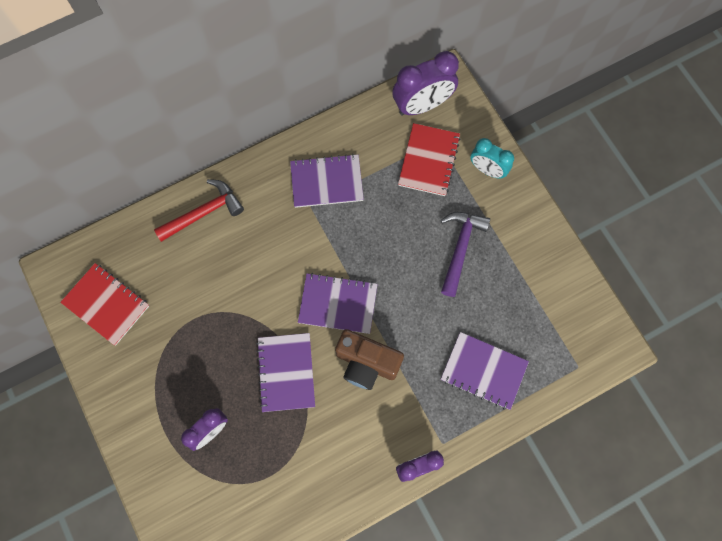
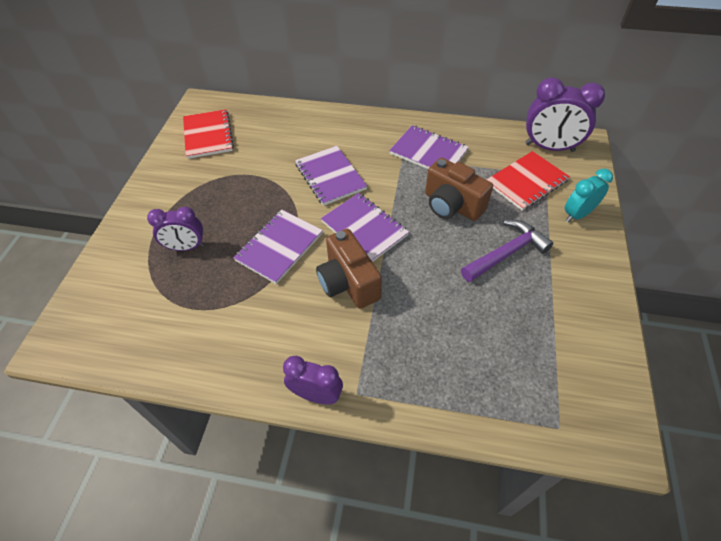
camera: 40 degrees right, 20 degrees down
(204, 212) = (323, 124): red hammer -> none
(388, 229) = (452, 205): none -> brown camera
(483, 371) = (451, 360): purple notebook -> purple notebook (330, 176)
(487, 170) = (577, 214): turquoise clock -> turquoise clock turned 75 degrees clockwise

